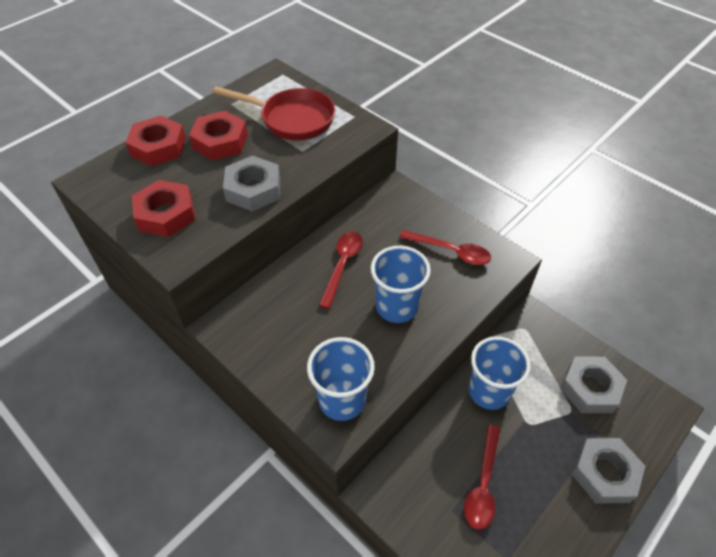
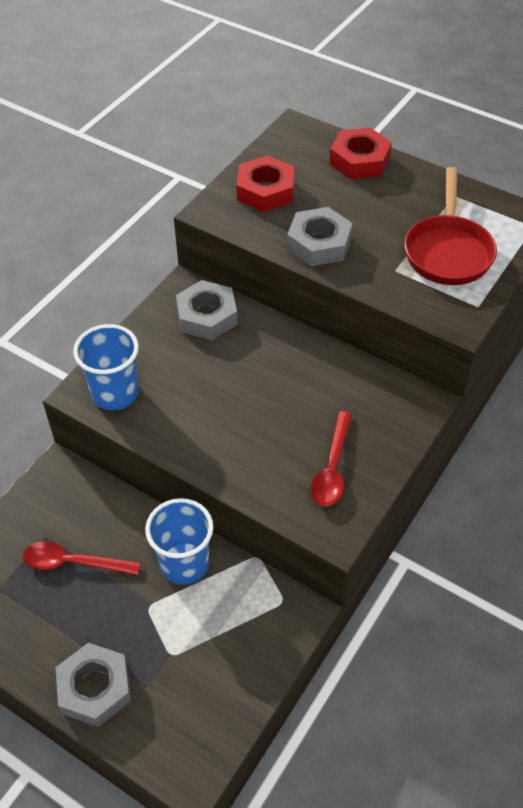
camera: 80 degrees right, 0 degrees up
(220, 141) = (385, 202): red nut -> none
(342, 265) = (283, 367): red spoon -> none
(397, 307) = (236, 423): blue cup -> none
(590, 388) = (206, 678): grey nut -> grey nut (207, 316)

